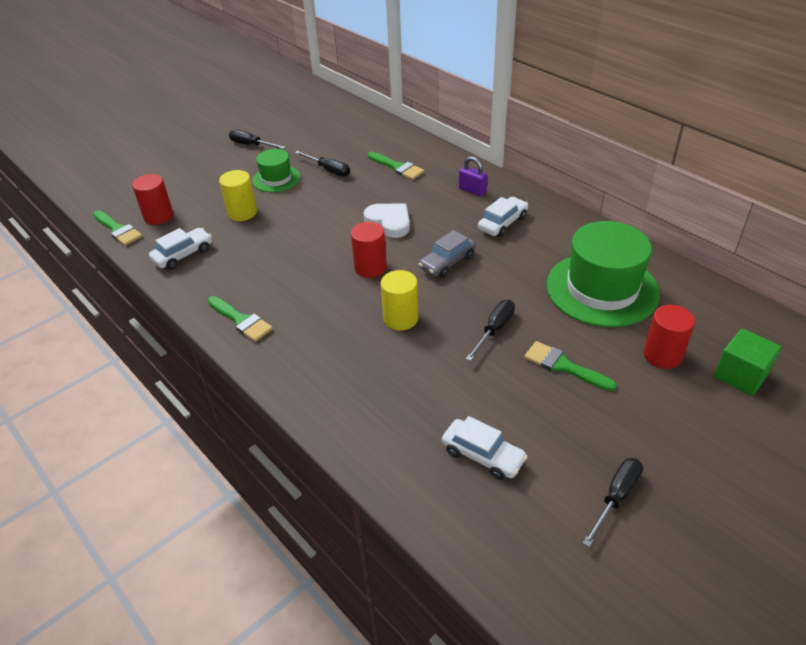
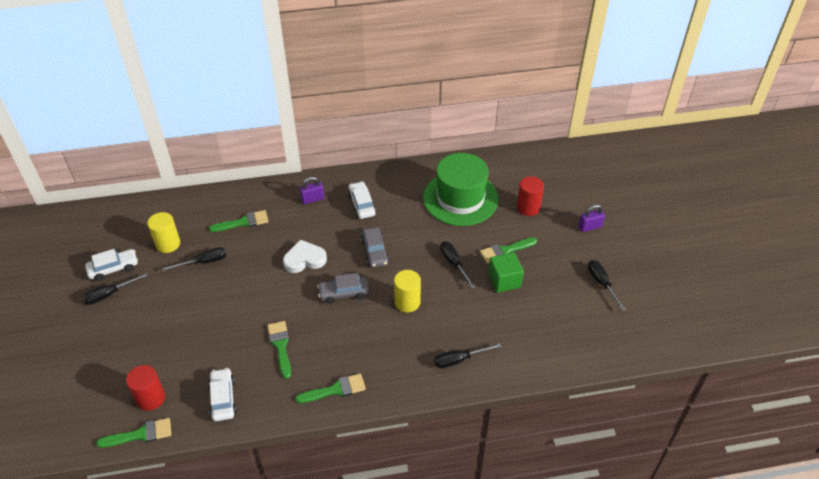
camera: 60 degrees left, 5 degrees up
(242, 213) = (204, 339): yellow cylinder -> yellow cylinder (168, 244)
(269, 259) = (280, 345): none -> green brush
(276, 179) = (180, 299): green hat -> none
(353, 400) = (459, 360): none -> black screwdriver
(370, 267) = (344, 293): red cylinder -> grey car
(483, 455) = (541, 321): white car -> white car (113, 268)
(707, 436) = (589, 227): none -> purple padlock
(741, 375) = (562, 189): green cube -> green cube (504, 280)

